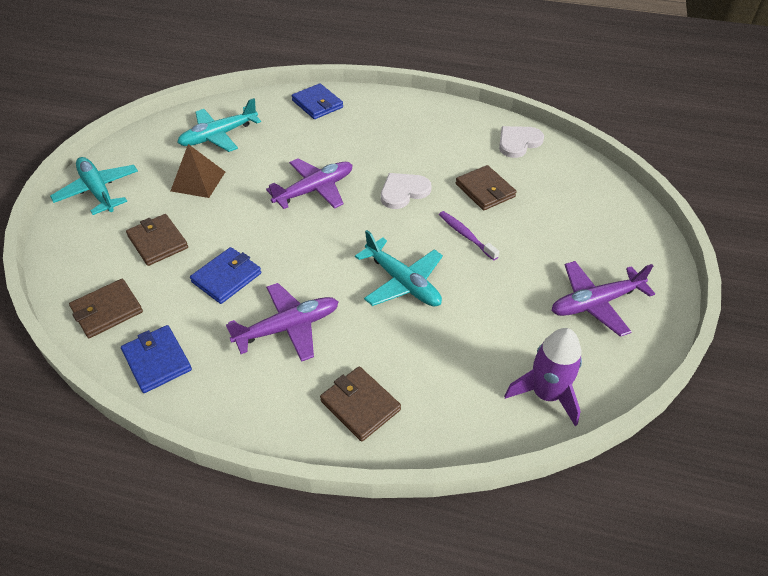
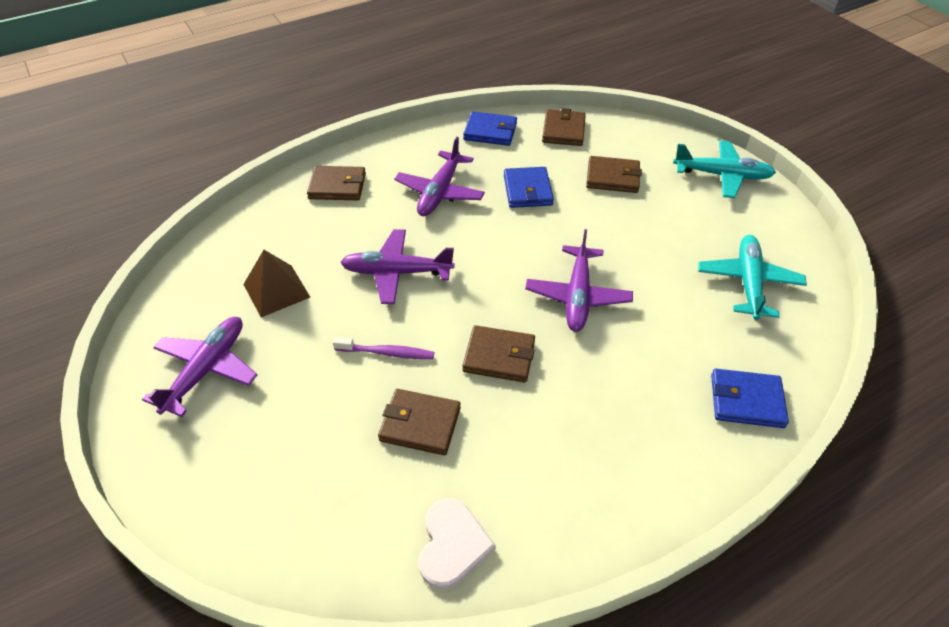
camera: 135 degrees right, 0 degrees up
(198, 181) = (677, 233): brown pyramid -> brown pyramid (276, 290)
(402, 282) = (397, 272): turquoise plane -> purple plane
(403, 191) = (499, 356): white heart -> brown wallet
(546, 394) = (209, 268): purple rocket -> none

